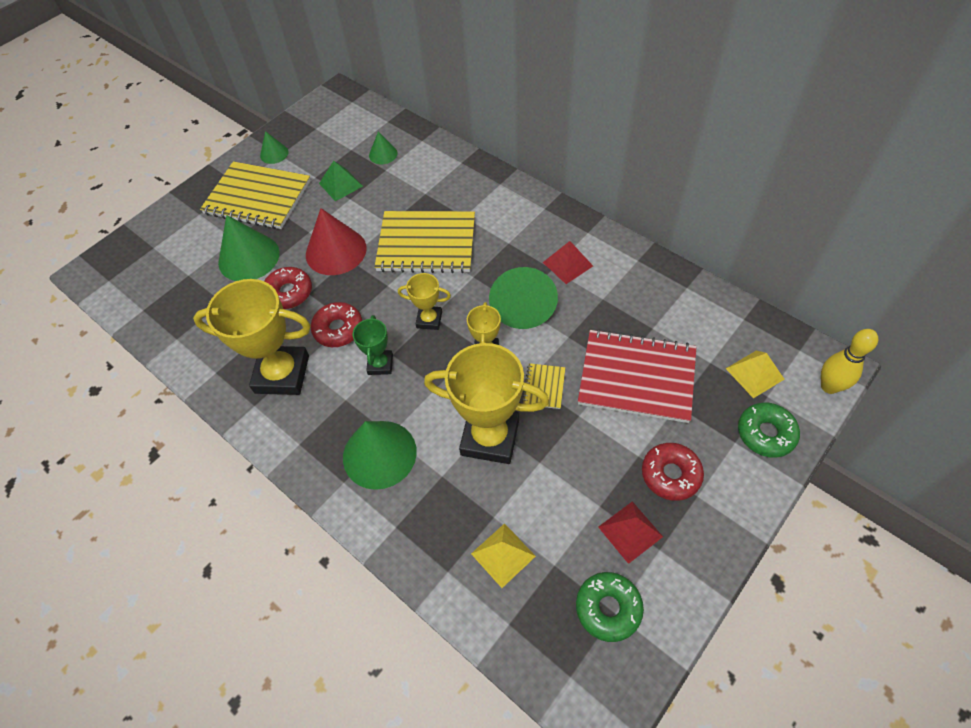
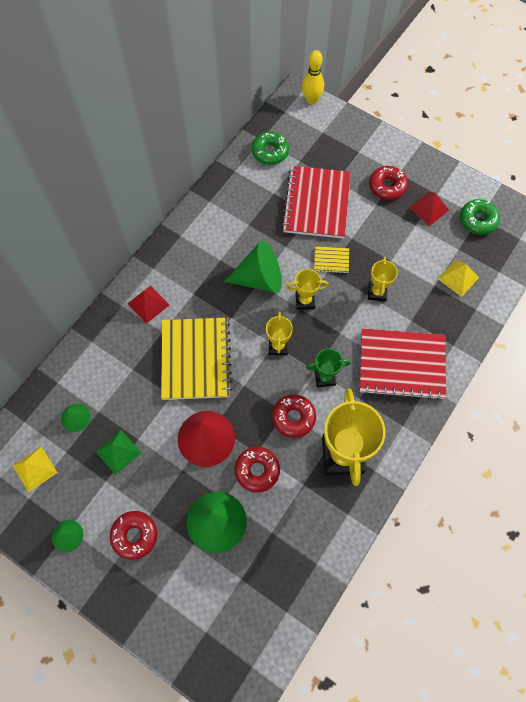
camera: 100 degrees left, 10 degrees up
(257, 197) = (134, 535): yellow notebook -> red donut
(379, 454) = (401, 365): green cone -> red notebook
(490, 437) = (377, 292): yellow trophy -> yellow trophy, size x0.51
(568, 264) = (215, 249): red pyramid -> red pyramid (148, 304)
(754, 373) = (306, 137): yellow pyramid -> yellow pyramid (34, 469)
(765, 433) = (350, 135): green donut -> green donut (270, 152)

